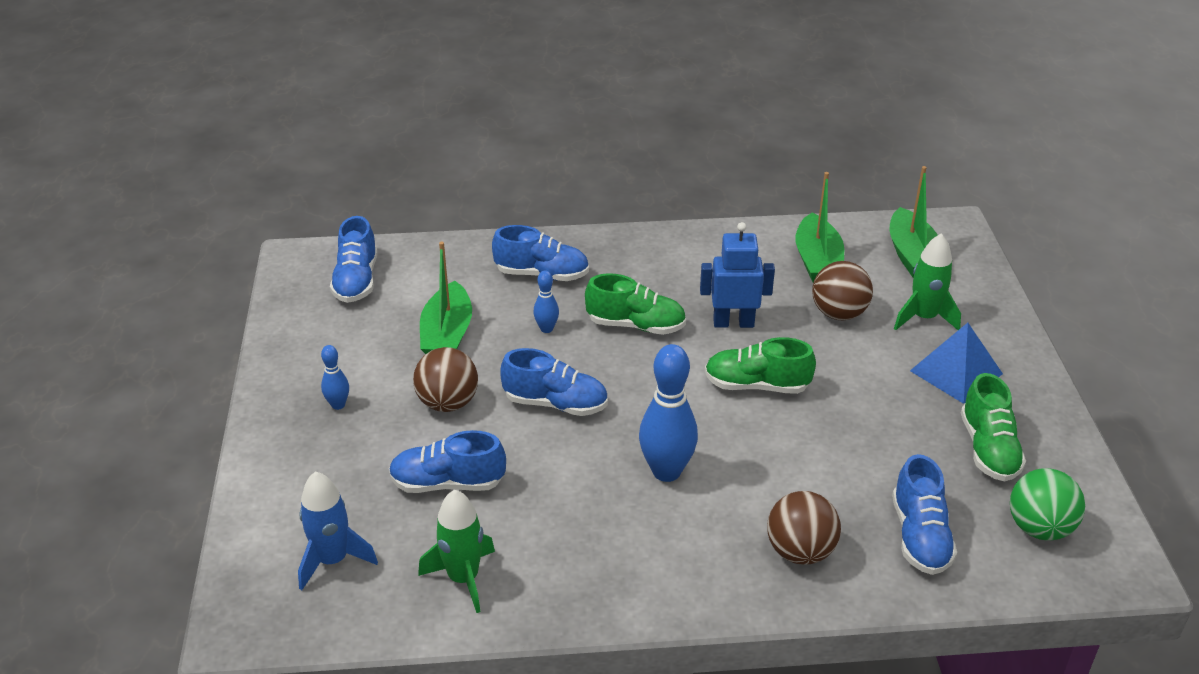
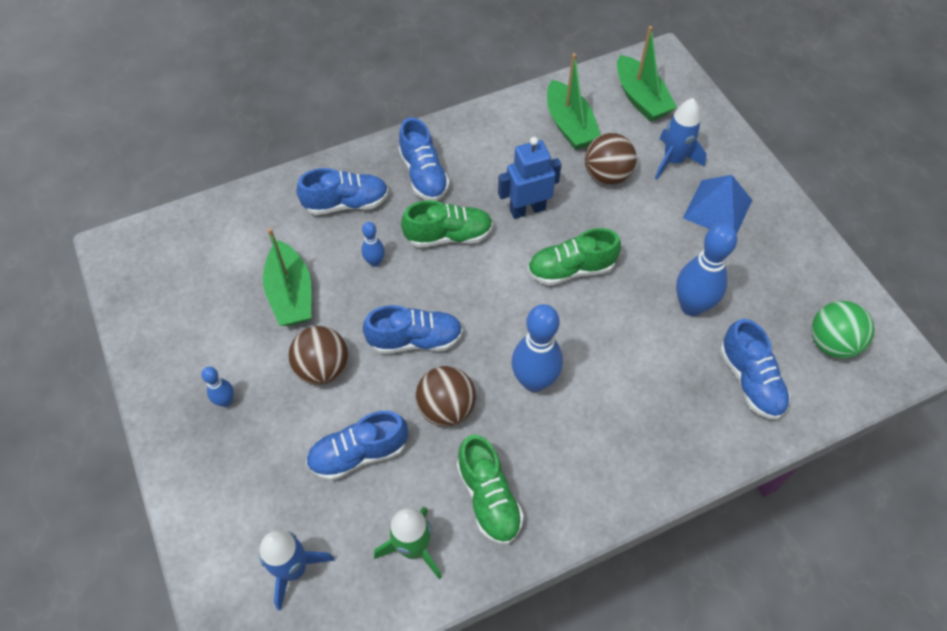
camera: 20 degrees left, 20 degrees up
(356, 281) = (183, 258): blue shoe -> blue shoe (423, 175)
(800, 551) = (668, 426): brown ball -> brown ball (446, 408)
(881, 451) = (691, 306): none -> blue bowling pin
(924, 318) = (673, 160): green rocket -> blue rocket
(988, 449) = (768, 278): green shoe -> green shoe (488, 498)

